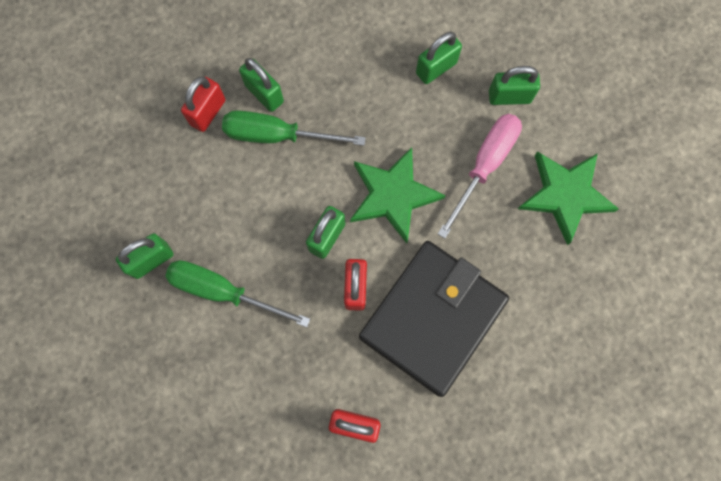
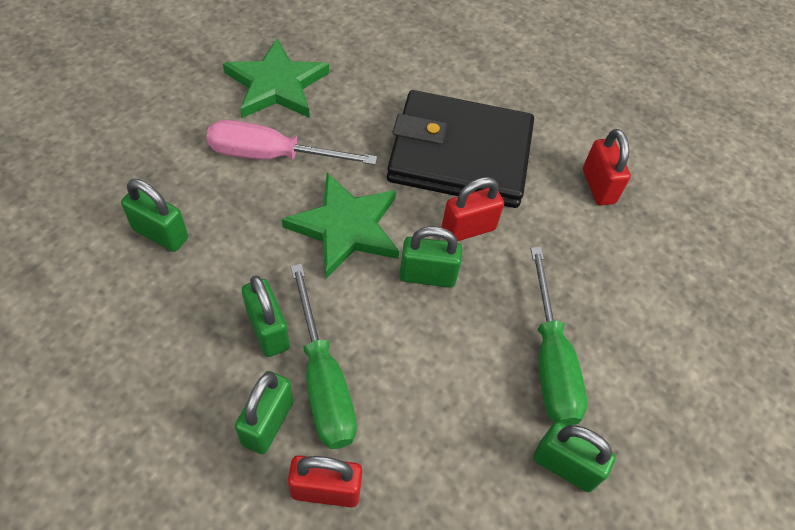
camera: 120 degrees left, 20 degrees down
(509, 96) = (176, 155): green padlock -> green padlock (268, 330)

